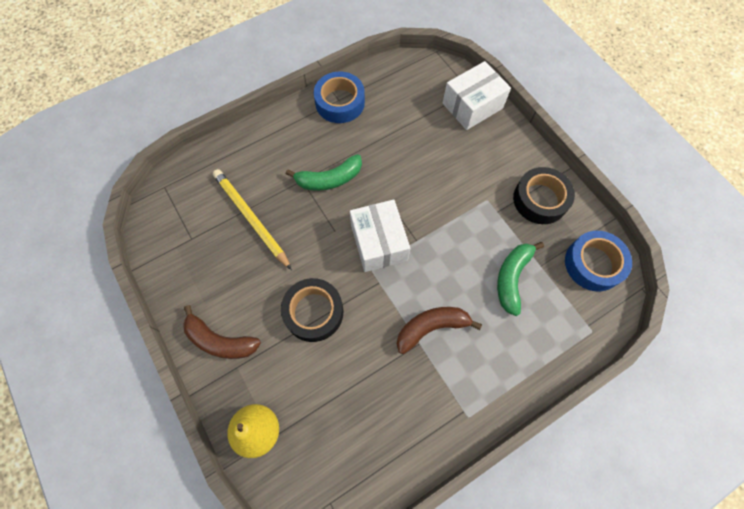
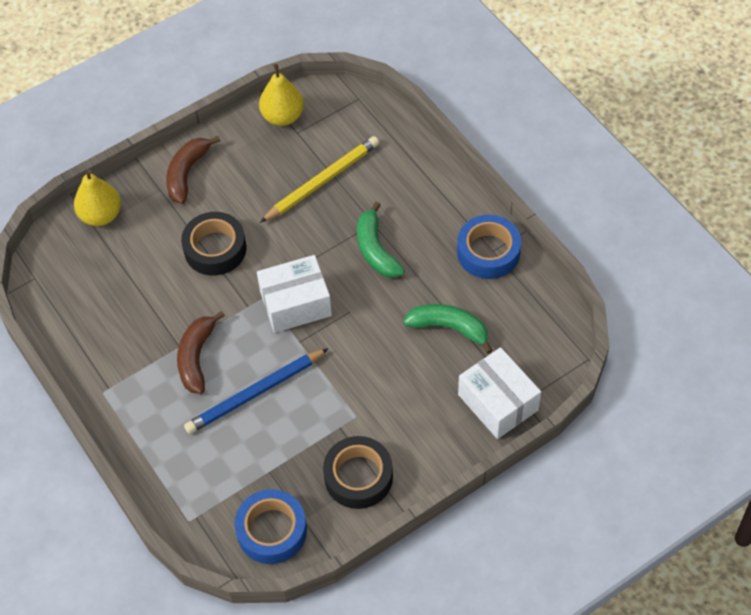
camera: 90 degrees right, 10 degrees down
(169, 251) = (283, 116): none -> yellow pear
(431, 327) = (196, 357): brown banana -> brown banana turned 150 degrees counterclockwise
(467, 276) = (255, 393): none -> blue pencil
(512, 278) = (253, 439): green banana -> green banana (449, 328)

